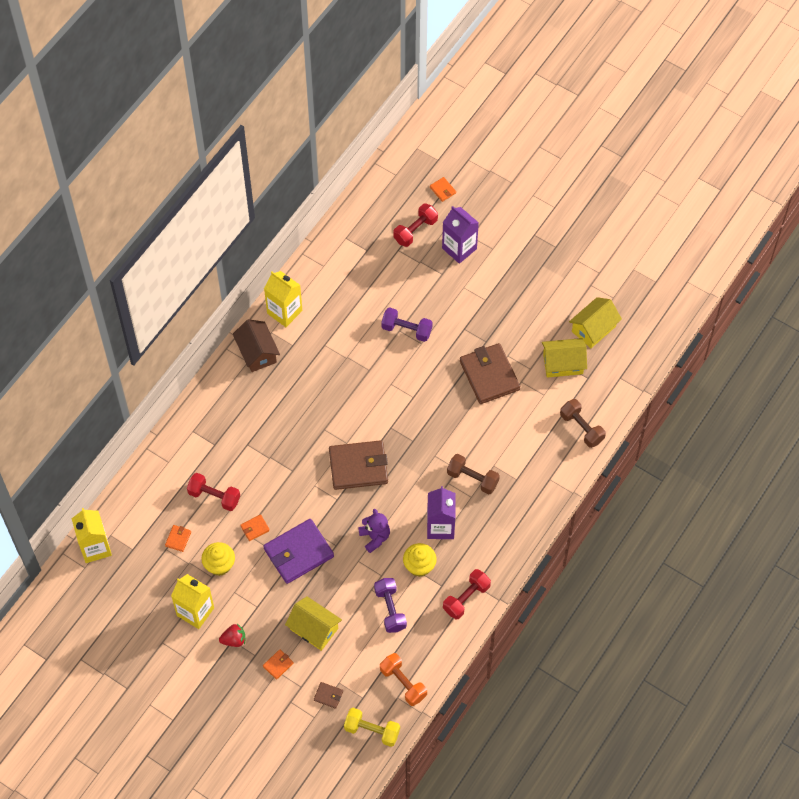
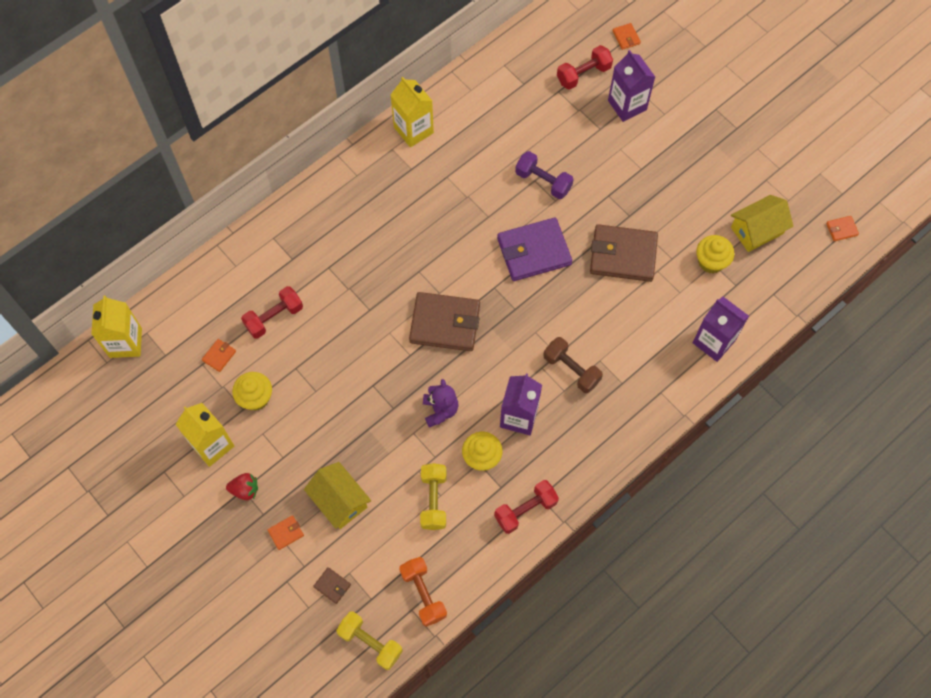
camera: 15 degrees right, 5 degrees up
(214, 496) = (274, 317): red dumbbell -> red dumbbell turned 75 degrees counterclockwise
(255, 528) = (308, 365): orange wallet -> orange wallet (841, 229)
(257, 352) = (370, 168): brown house -> none
(298, 553) = (348, 406): purple wallet -> purple wallet (534, 251)
(390, 609) = (433, 500): purple dumbbell -> yellow dumbbell
(489, 375) = (623, 255): brown wallet -> brown wallet turned 75 degrees counterclockwise
(563, 364) = (711, 262): yellow house -> yellow cupcake
(581, 428) = (714, 341): brown dumbbell -> purple carton

